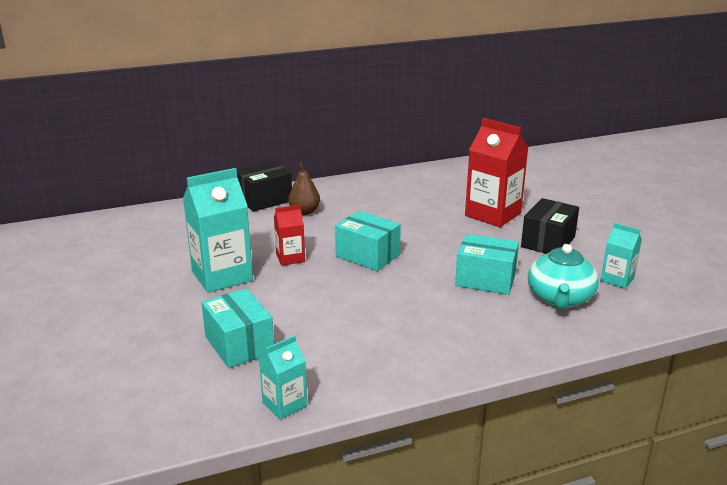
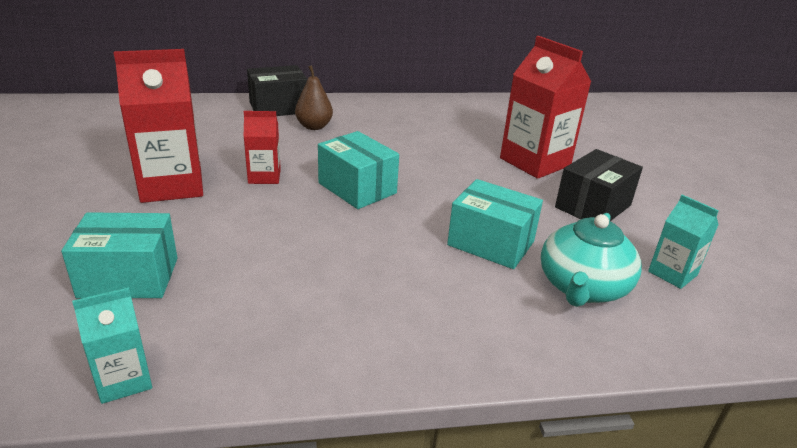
camera: 10 degrees right, 5 degrees up
(222, 276) = (172, 185): turquoise carton -> red carton
(239, 344) = (129, 277): turquoise box -> turquoise box turned 75 degrees counterclockwise

